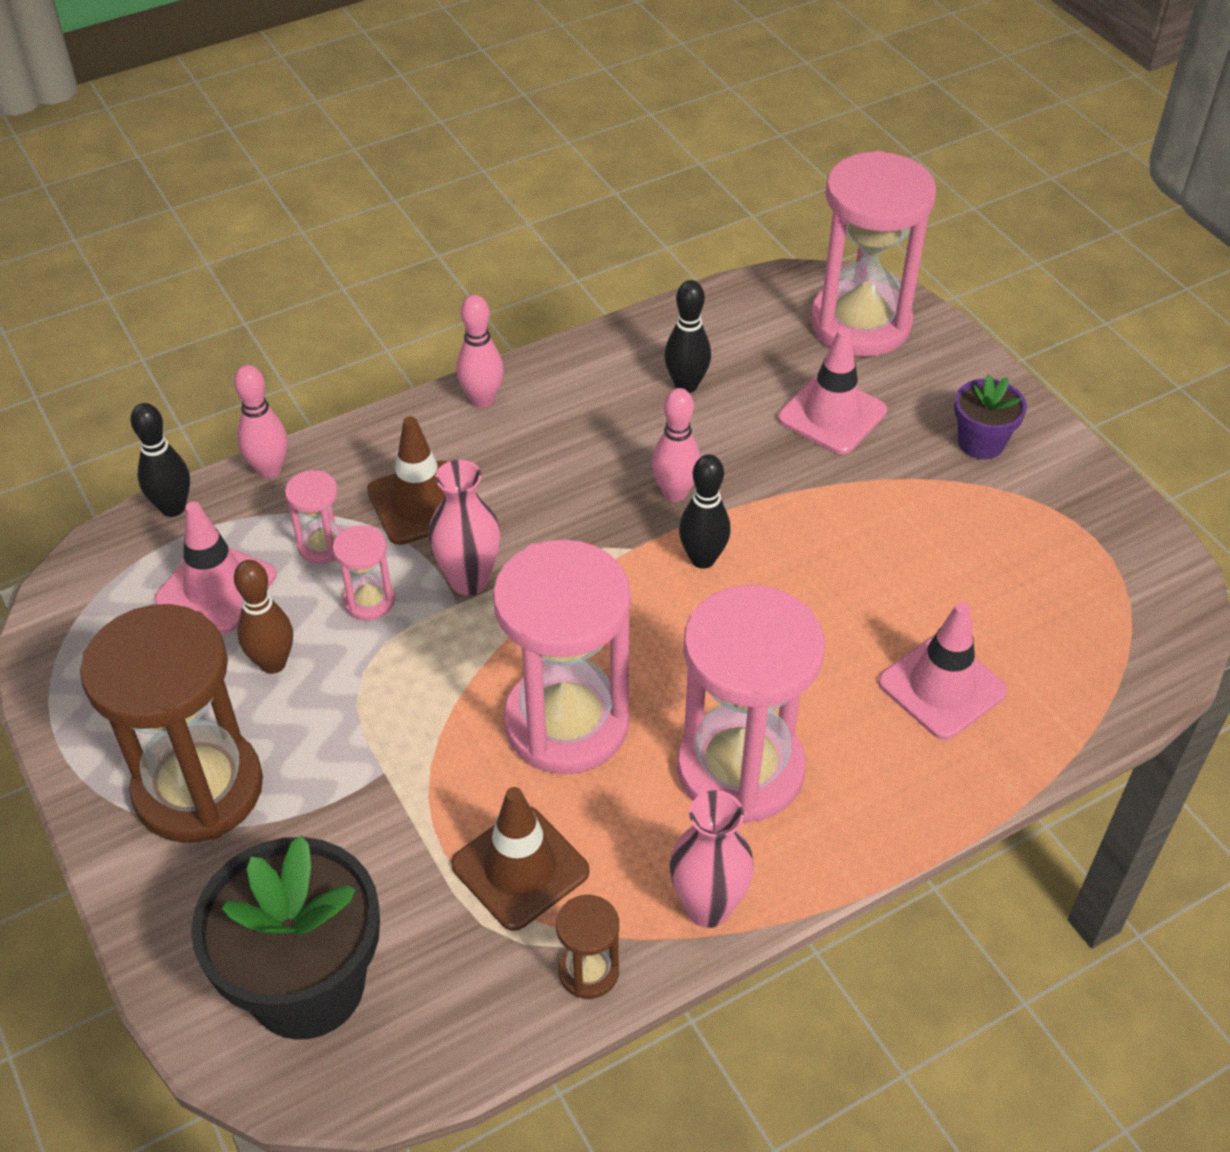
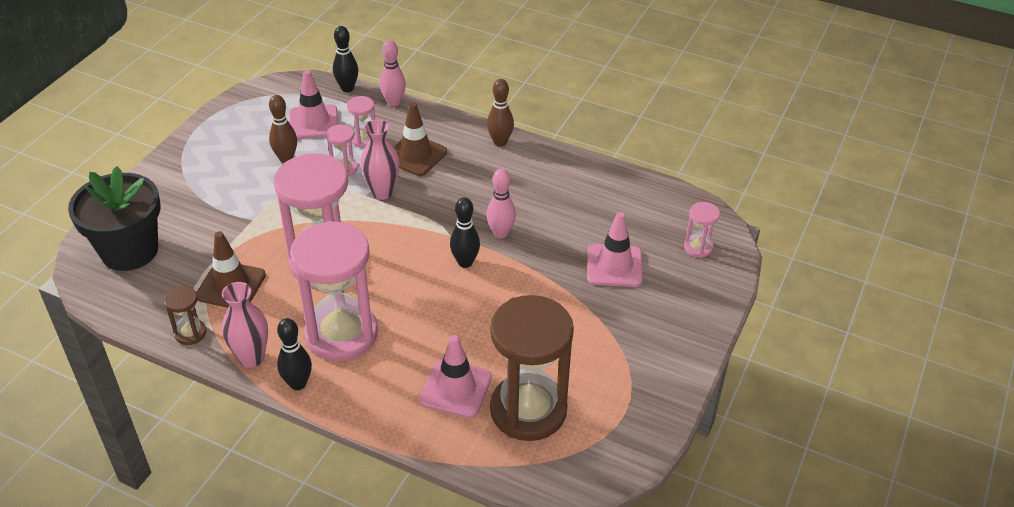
camera: 55 degrees right, 5 degrees down
(198, 788) = (205, 172): brown hourglass -> brown hourglass (528, 410)
(482, 400) = (500, 142): pink bowling pin -> brown bowling pin
(686, 385) = (580, 204): black bowling pin -> black bowling pin (298, 384)
(860, 323) = (698, 247): pink hourglass -> pink hourglass, size x0.44
(981, 443) = (654, 334): purple flower pot -> none

